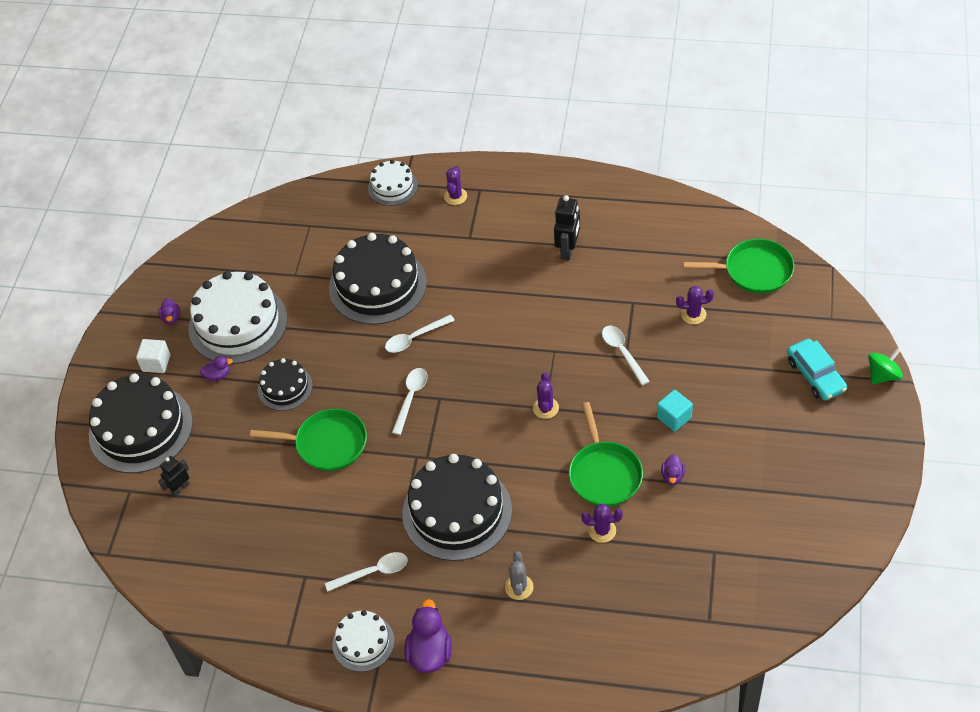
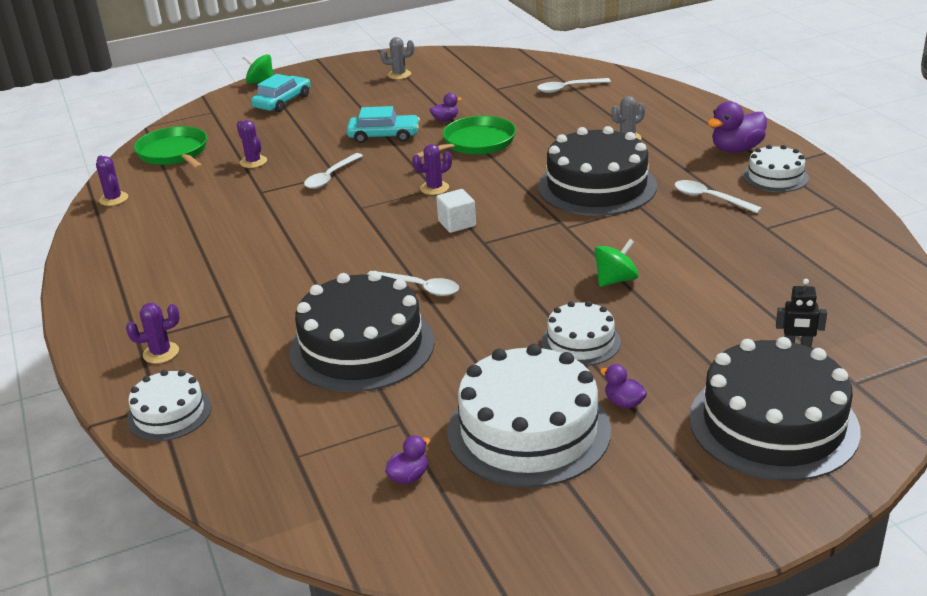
camera: 125 degrees left, 20 degrees down
(156, 363) = (669, 471): white cube -> white cube (457, 223)
(171, 318) = (583, 503): purple duck -> purple duck (409, 477)
(285, 387) = (580, 342): black cake -> white cake
(327, 444) = (615, 280): green pan -> green spinning top
(411, 398) = (501, 257): white spoon -> white spoon (568, 88)
(568, 250) = (209, 247): black robot -> none
(602, 530) = (531, 127): purple cactus -> purple cactus (114, 199)
(674, 417) = (384, 136): turquoise cube -> turquoise car
(816, 491) = (399, 75): none -> grey cactus

